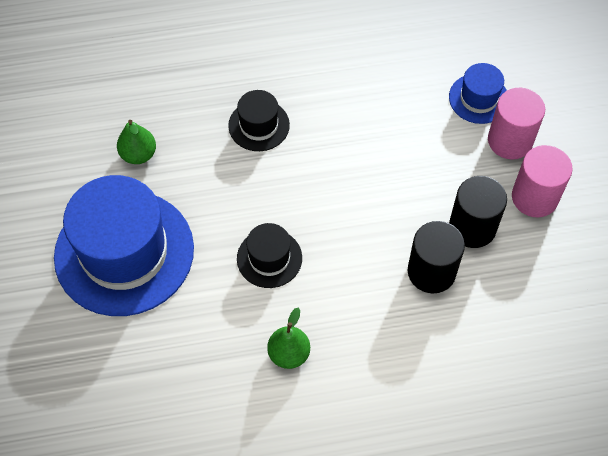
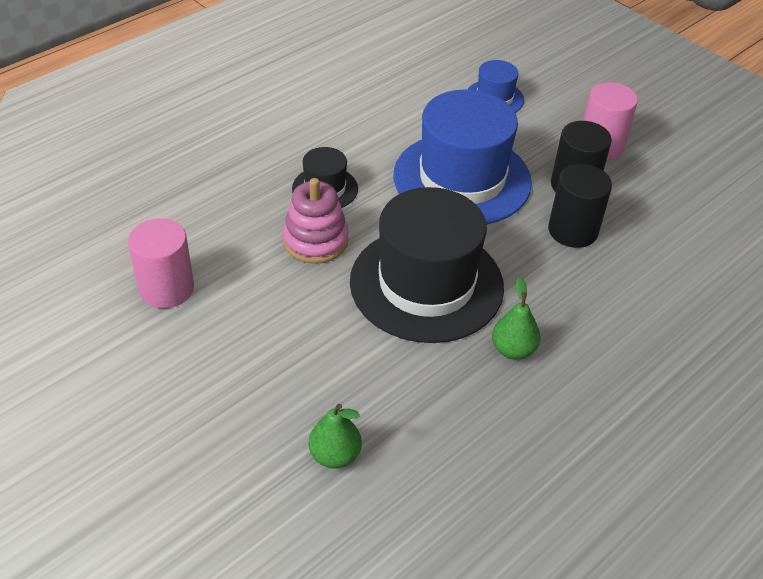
camera: 35 degrees left, 15 degrees down
(124, 252) = (281, 343): blue hat -> blue hat (462, 179)
(138, 154) = (226, 258): green pear -> green pear (335, 455)
(215, 172) = (315, 241): none -> pink stacking toy
(269, 258) = (426, 284): black hat -> black hat, size x2.13
(510, 140) = (545, 116): pink cylinder -> pink cylinder (166, 288)

